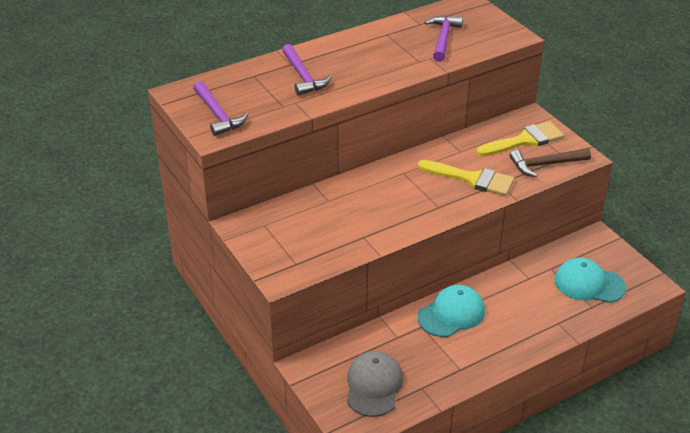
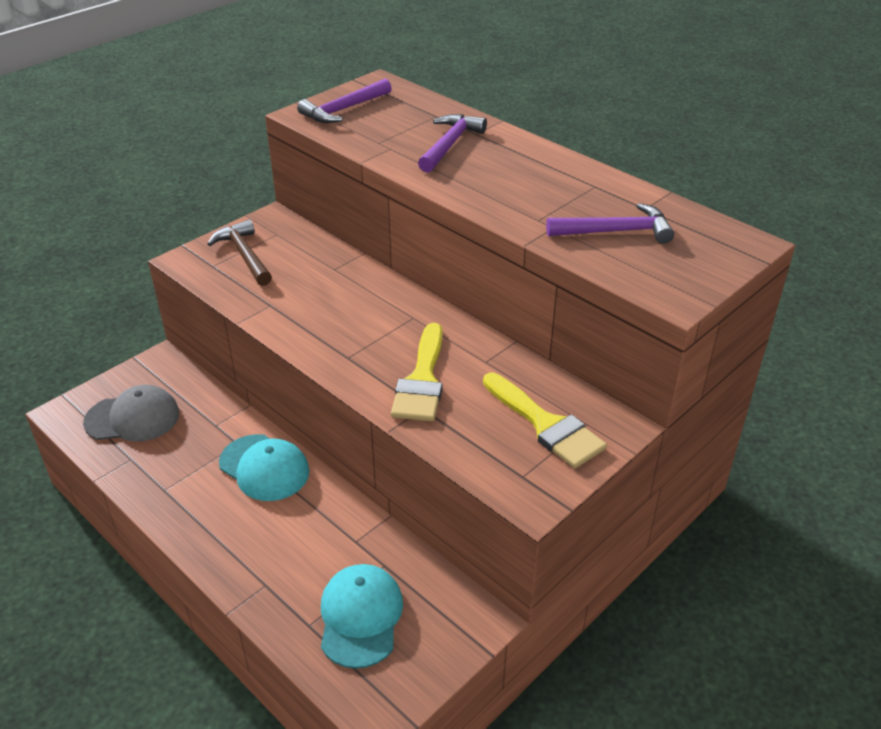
camera: 75 degrees right, 0 degrees up
(303, 76) = (450, 144): purple hammer -> purple hammer turned 150 degrees clockwise
(545, 165) = (490, 454): brown hammer -> brown hammer (244, 255)

